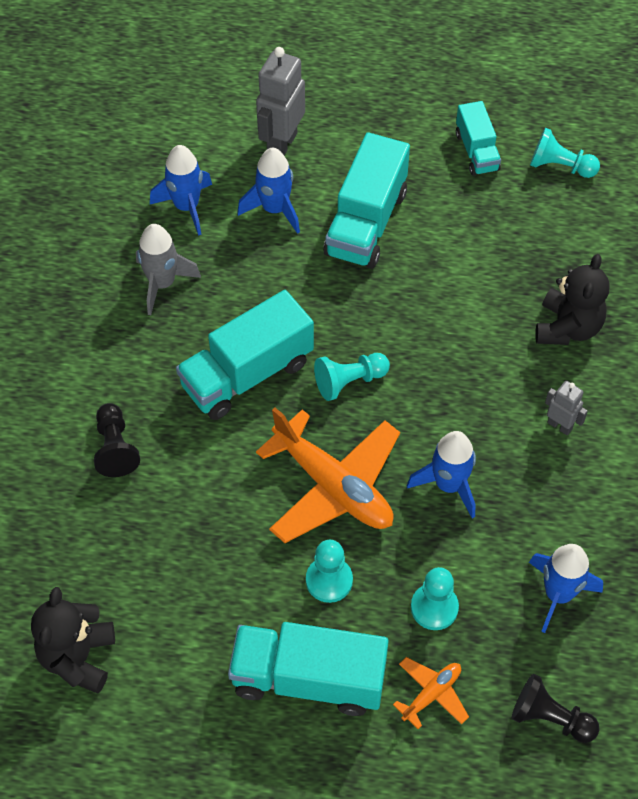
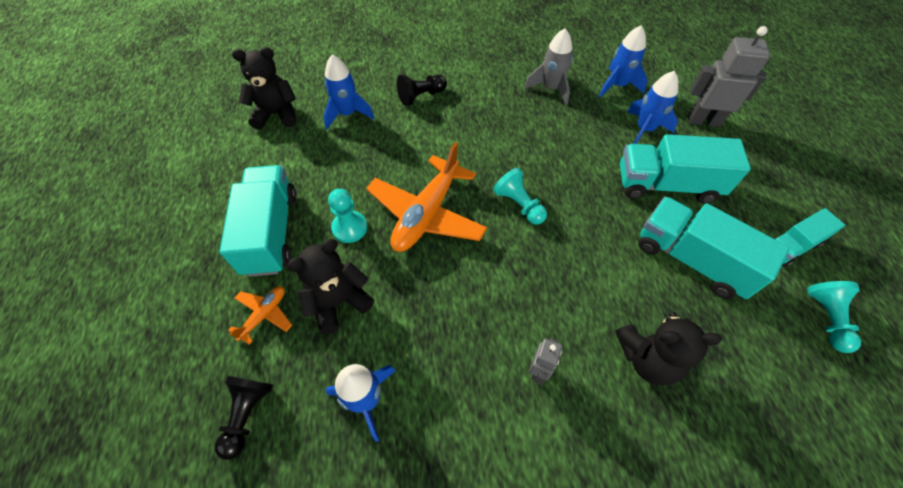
camera: 75 degrees right, 0 degrees up
(247, 374) = (500, 145): turquoise truck -> turquoise truck (691, 259)
(431, 694) = (264, 315): orange plane -> orange plane turned 90 degrees counterclockwise
(434, 607) = (338, 302): turquoise pawn -> black teddy bear
(448, 485) = (450, 290): blue rocket -> blue rocket (347, 114)

